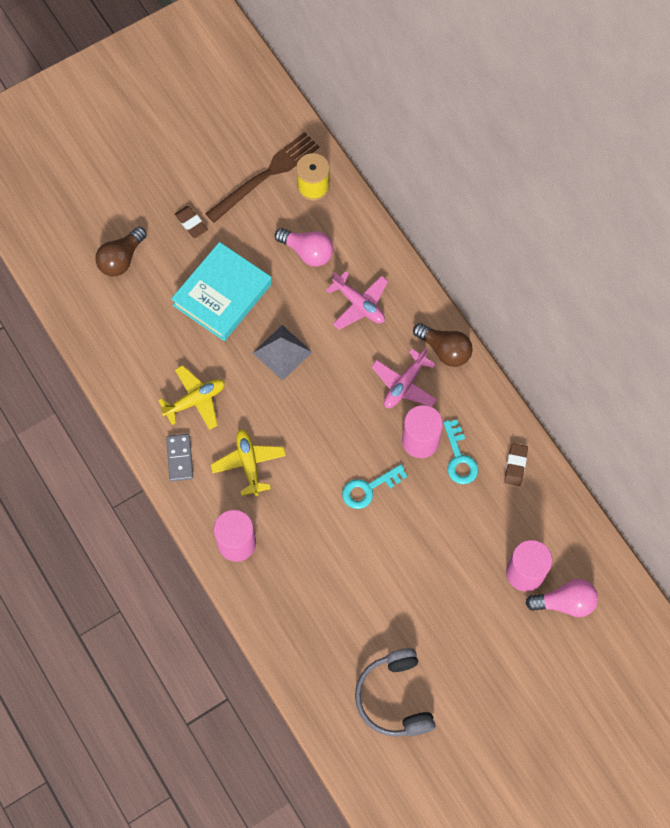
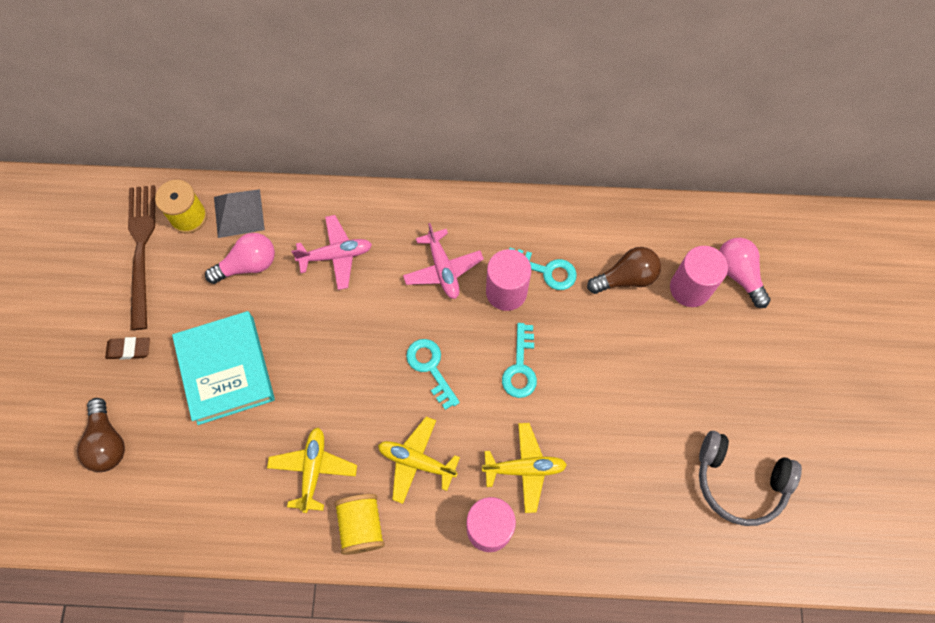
camera: 55 degrees left, 0 degrees up
(180, 458) = (361, 526): grey domino -> yellow spool
(282, 352) = (328, 354): grey pyramid -> grey pyramid (239, 213)
(295, 540) = (524, 468): none -> yellow plane
(322, 427) = (430, 368): none -> turquoise key
(444, 350) = (436, 214): brown light bulb -> brown light bulb (626, 278)
(515, 465) = (586, 230): brown eraser -> none
(565, 602) = (738, 274): pink light bulb -> pink light bulb turned 60 degrees counterclockwise

